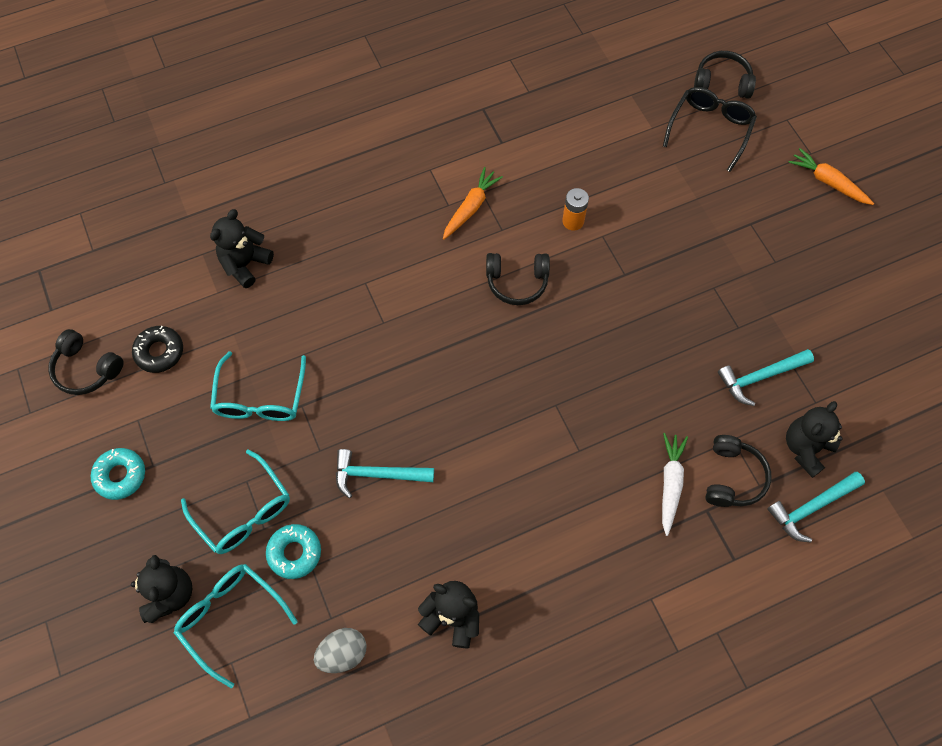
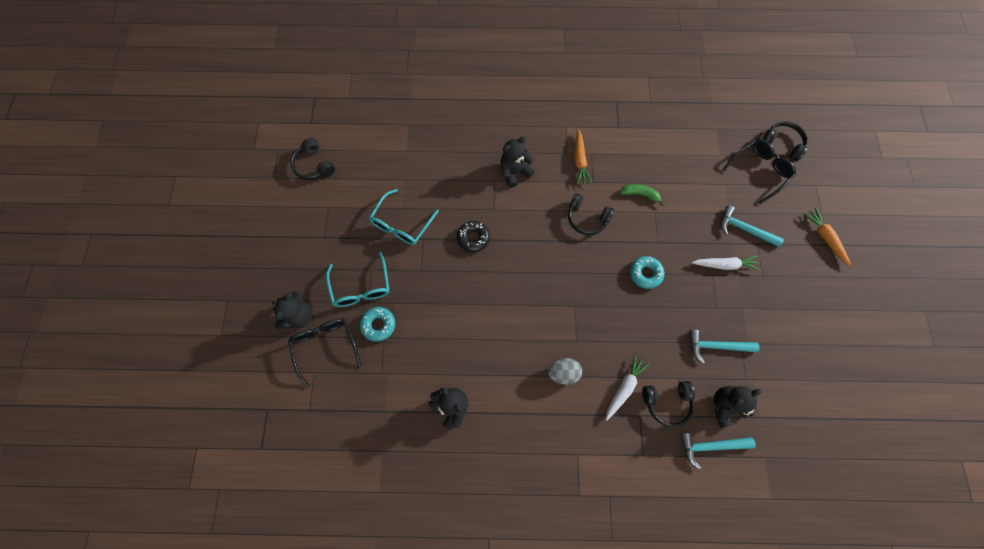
camera: 25 degrees right, 5 degrees up
(120, 475) = (304, 235): turquoise donut -> turquoise donut (645, 273)
(159, 352) = (358, 172): black donut -> black donut (473, 238)
(230, 618) = (325, 346): turquoise glasses -> black glasses
(245, 264) = (430, 140): black teddy bear -> black teddy bear (514, 172)
(343, 653) = (378, 397): grey egg -> grey egg (563, 373)
(377, 474) = (447, 300): turquoise hammer -> turquoise hammer (744, 229)
(470, 208) = (579, 160): orange carrot -> orange carrot turned 120 degrees clockwise
(573, 221) = (640, 195): orange battery -> green banana
(722, 268) = (724, 265): none -> white carrot
(732, 477) = (667, 402): black headphones -> black headphones turned 45 degrees clockwise

